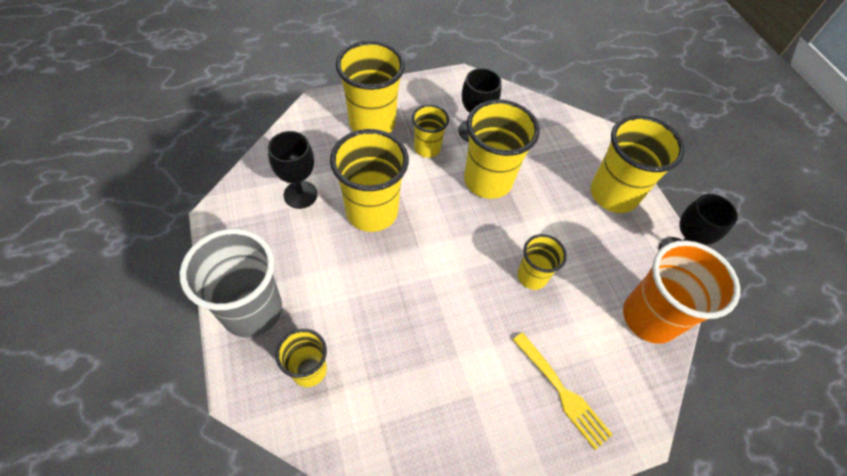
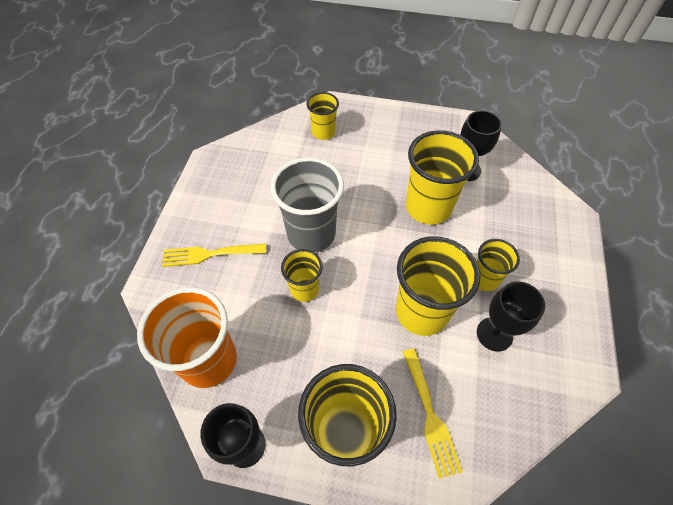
camera: 125 degrees right, 0 degrees up
(252, 310) = (380, 120): grey cup -> grey cup (311, 234)
(372, 123) = (535, 247): yellow cup -> none
(561, 151) = (430, 415): none -> yellow fork

